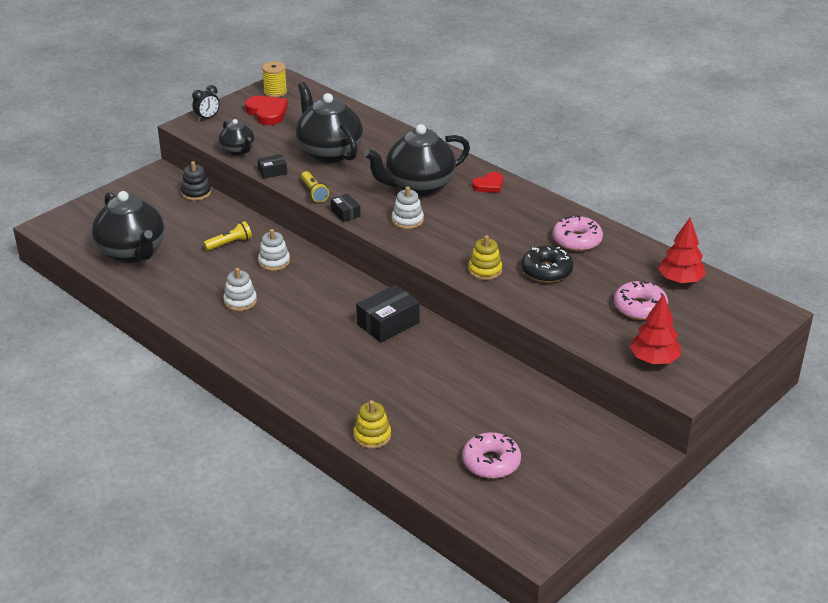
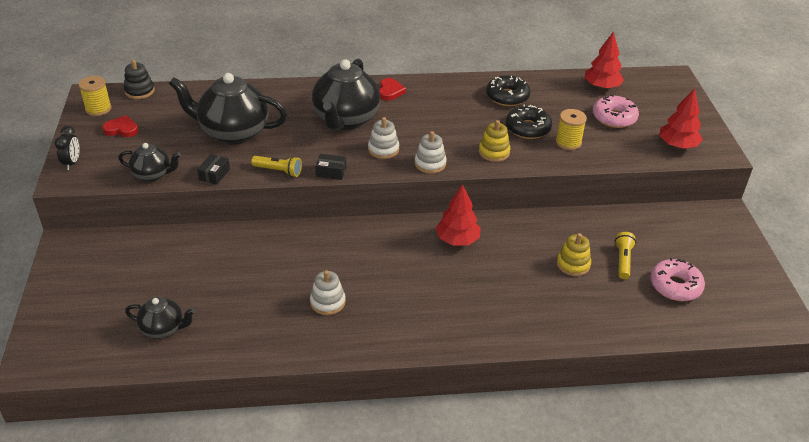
camera: 50 degrees left, 5 degrees up
(132, 253) = (163, 329): black teapot -> black teapot, size x0.53
(196, 193) = (132, 239): black stacking toy -> black stacking toy (139, 91)
(230, 243) = (237, 262): yellow flashlight -> yellow flashlight (623, 260)
(267, 113) = (121, 129): red heart -> red heart, size x0.65
(274, 262) = (298, 252): white stacking toy -> white stacking toy (430, 164)
(372, 436) = (588, 328): yellow stacking toy -> yellow stacking toy (573, 264)
(388, 323) = (457, 240): black box -> red tree
(560, 300) = (568, 142): none -> yellow spool
(577, 240) = (507, 97): pink donut -> black donut

